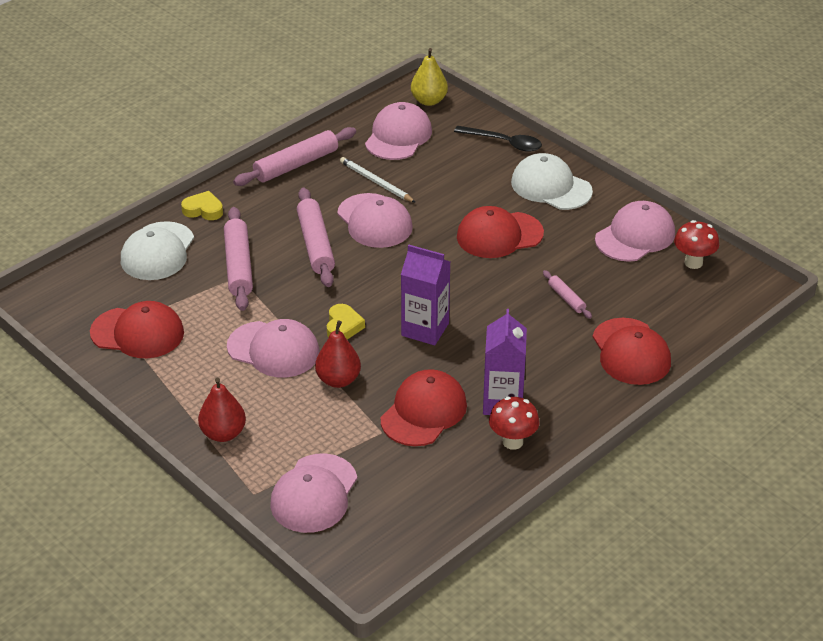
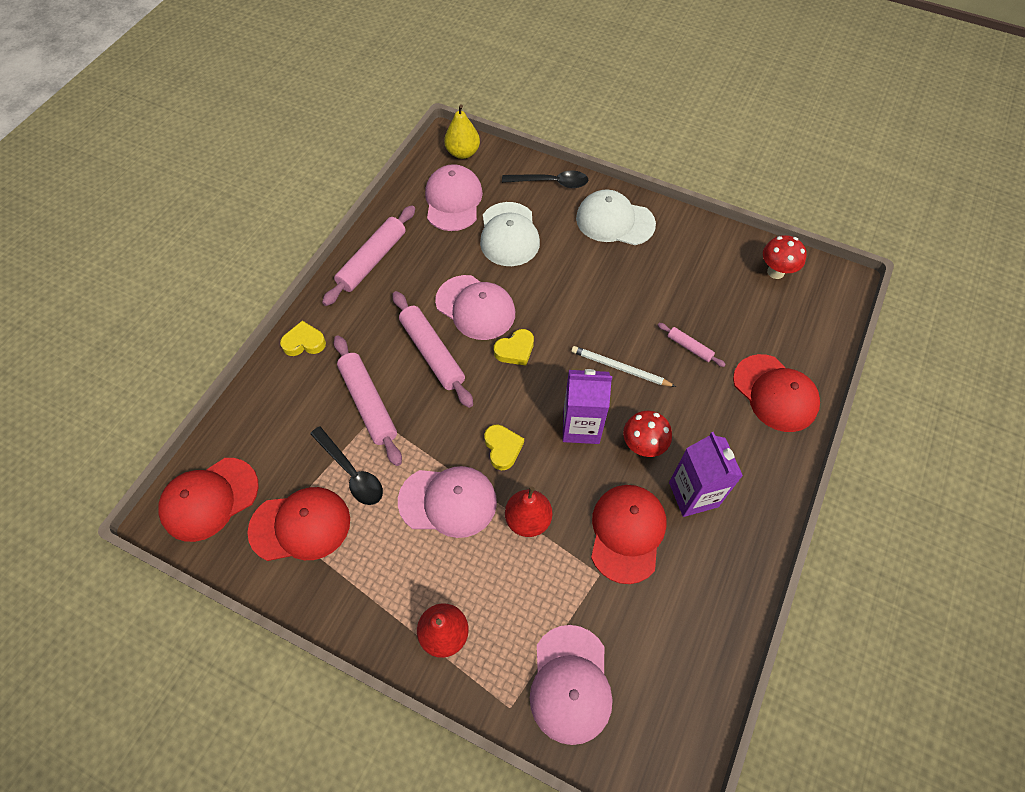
camera: 20 degrees left, 20 degrees up
(157, 251) = (279, 410): white cap -> white cap (509, 234)
(199, 309) = (351, 472): none -> black spoon
(376, 182) = (456, 260): white pencil -> white pencil (620, 368)
(394, 261) = (515, 350): none -> yellow heart
(499, 235) = (596, 290): red cap -> red cap (209, 499)
(512, 442) = (725, 542): red mushroom -> red mushroom (642, 446)
(635, 236) = (713, 256): pink cap -> none

